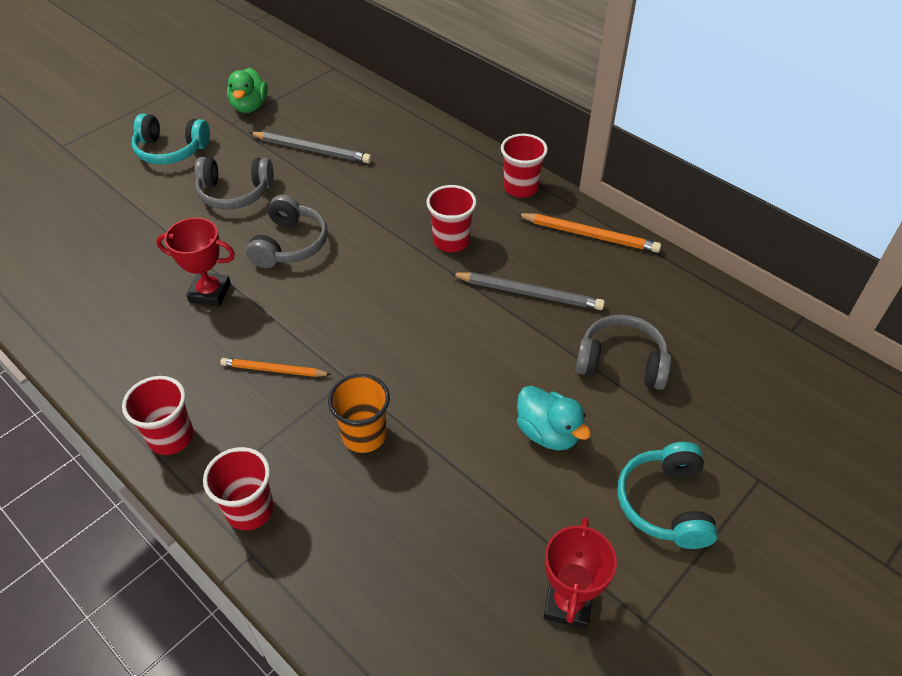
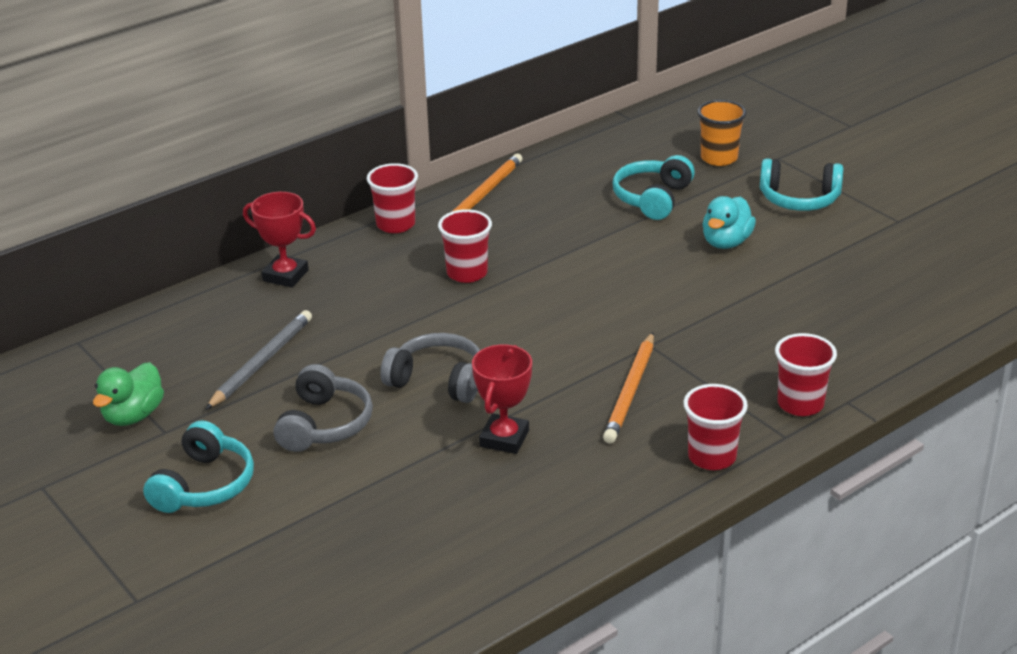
camera: 80 degrees left, 15 degrees down
(250, 106) = (133, 415): green duck -> green duck turned 105 degrees clockwise
(274, 370) = (631, 391): orange pencil -> orange pencil, size x1.50
(364, 435) = (720, 337): orange cup -> orange cup (719, 158)
(529, 293) = (556, 235): grey pencil -> none
(548, 433) = (726, 242): turquoise duck -> turquoise duck turned 150 degrees clockwise
(568, 603) = (886, 250): red trophy -> red trophy (285, 276)
(621, 362) = (652, 198): grey headphones -> turquoise headphones

